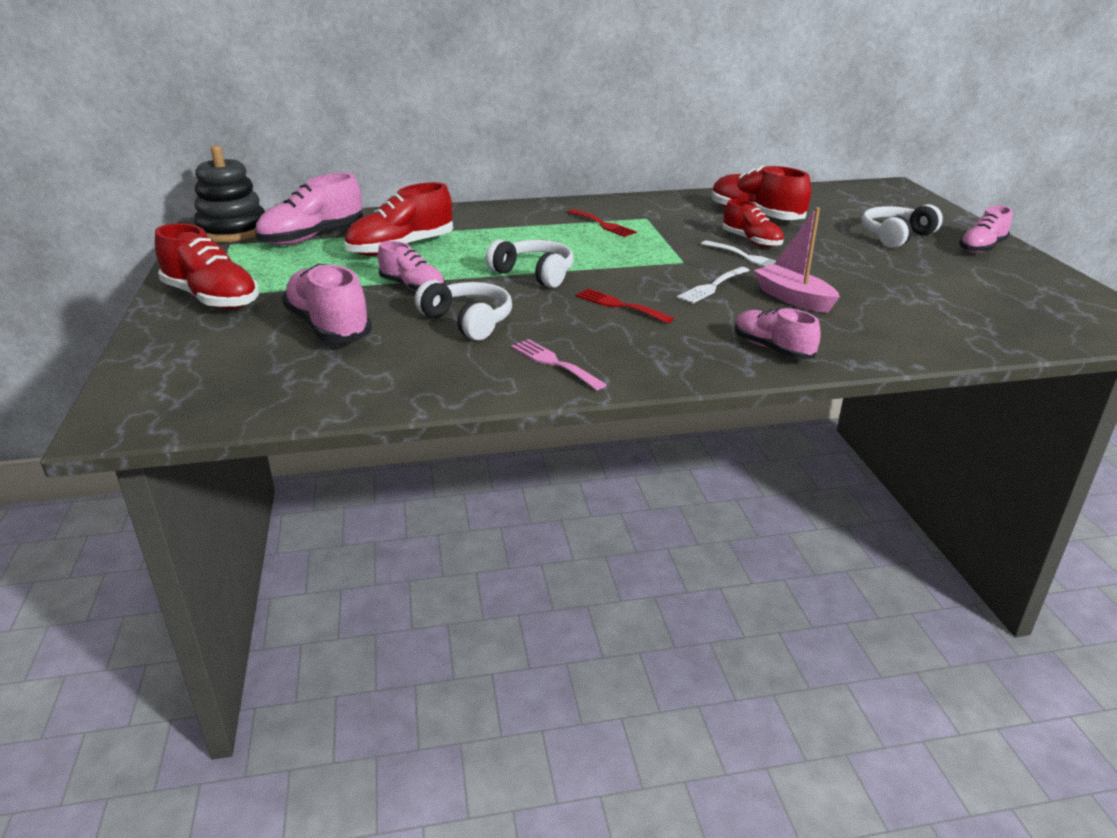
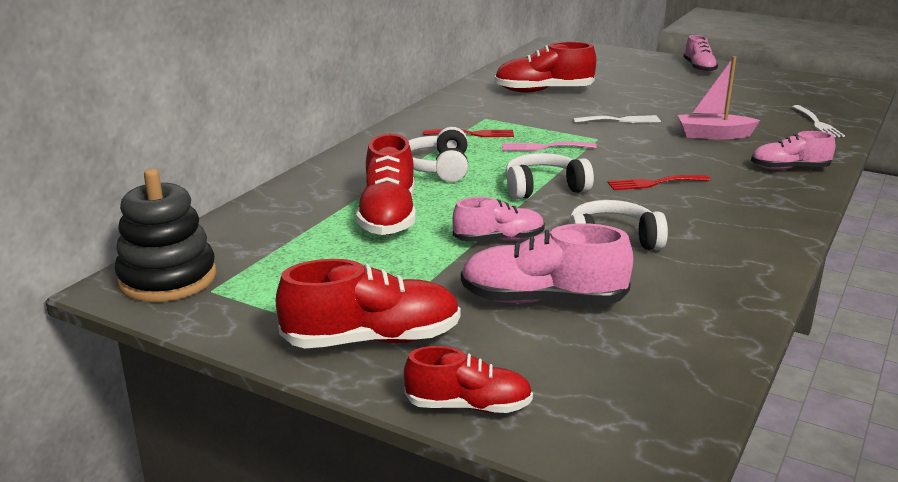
camera: 50 degrees left, 5 degrees down
(312, 237) = (277, 245): pink shoe -> none
(554, 363) = (736, 237): pink fork -> pink fork (543, 147)
(712, 287) = (660, 147): white fork -> white fork (817, 123)
(751, 241) = (592, 109): red shoe -> red shoe (468, 406)
(896, 236) = (647, 76): white headphones -> white headphones (437, 168)

